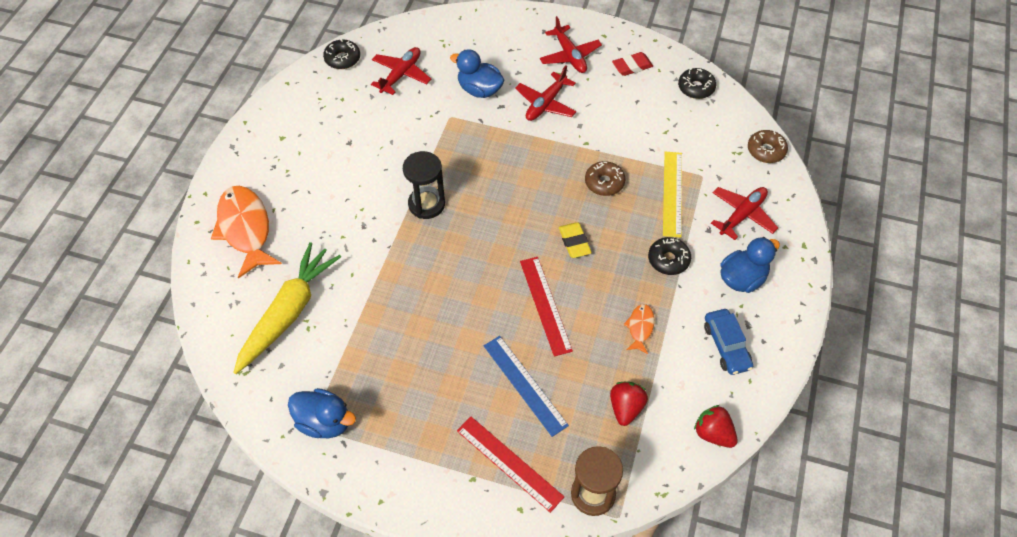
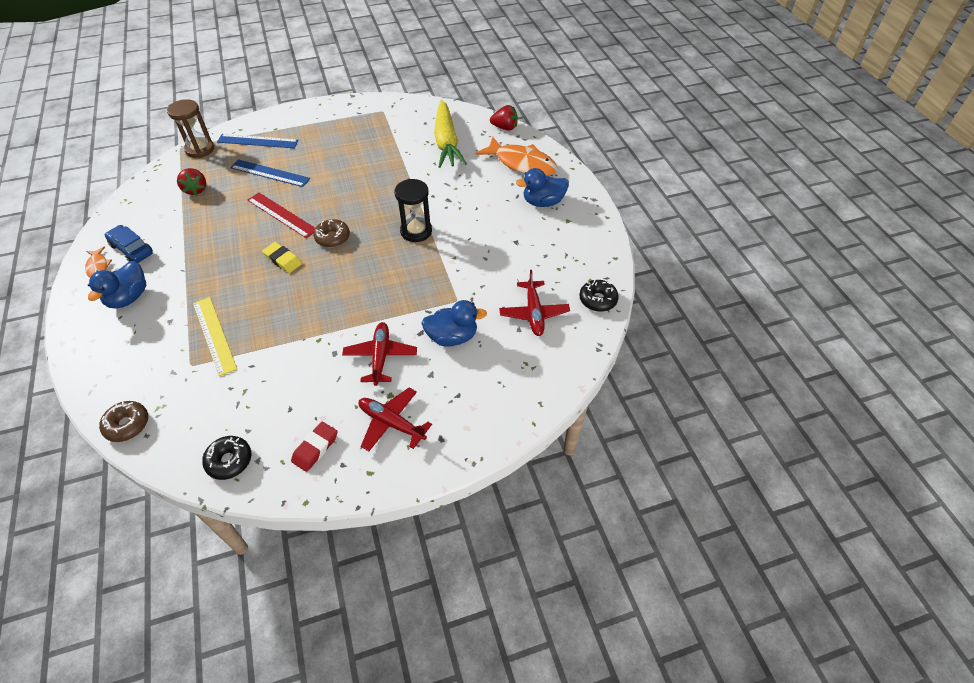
camera: 145 degrees right, 5 degrees down
(325, 422) = (377, 115): blue duck -> blue duck (543, 202)
(509, 463) = (258, 141): red ruler -> blue ruler
(604, 183) = (282, 314): brown donut -> brown donut (332, 238)
(640, 327) = (204, 232): orange fish -> orange fish (98, 267)
(668, 260) = (198, 283): black donut -> none
(713, 433) = (130, 202): red strawberry -> red strawberry (505, 128)
(742, 215) = (140, 348): red plane -> none

